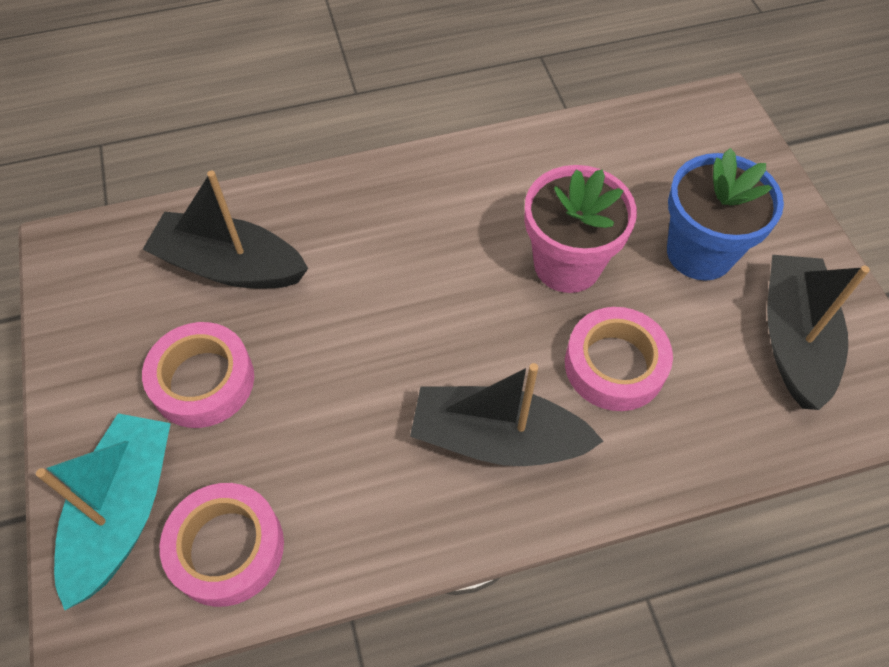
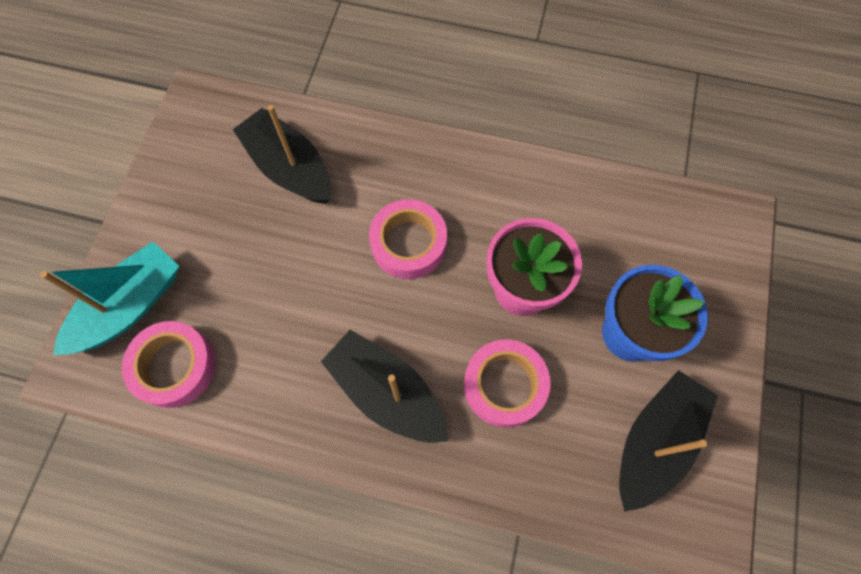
camera: 30 degrees right, 10 degrees up
(203, 381) = (225, 243): pink tape -> pink tape (408, 243)

